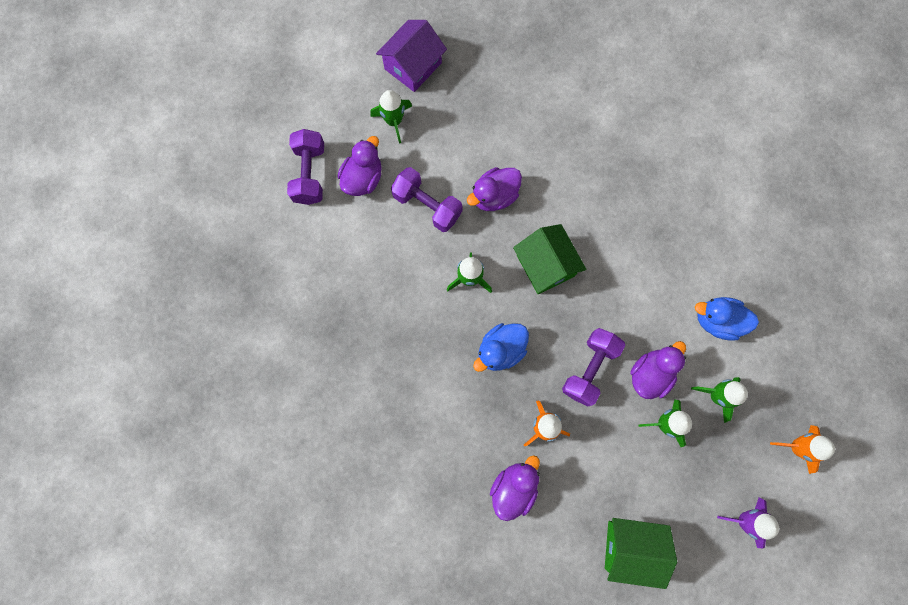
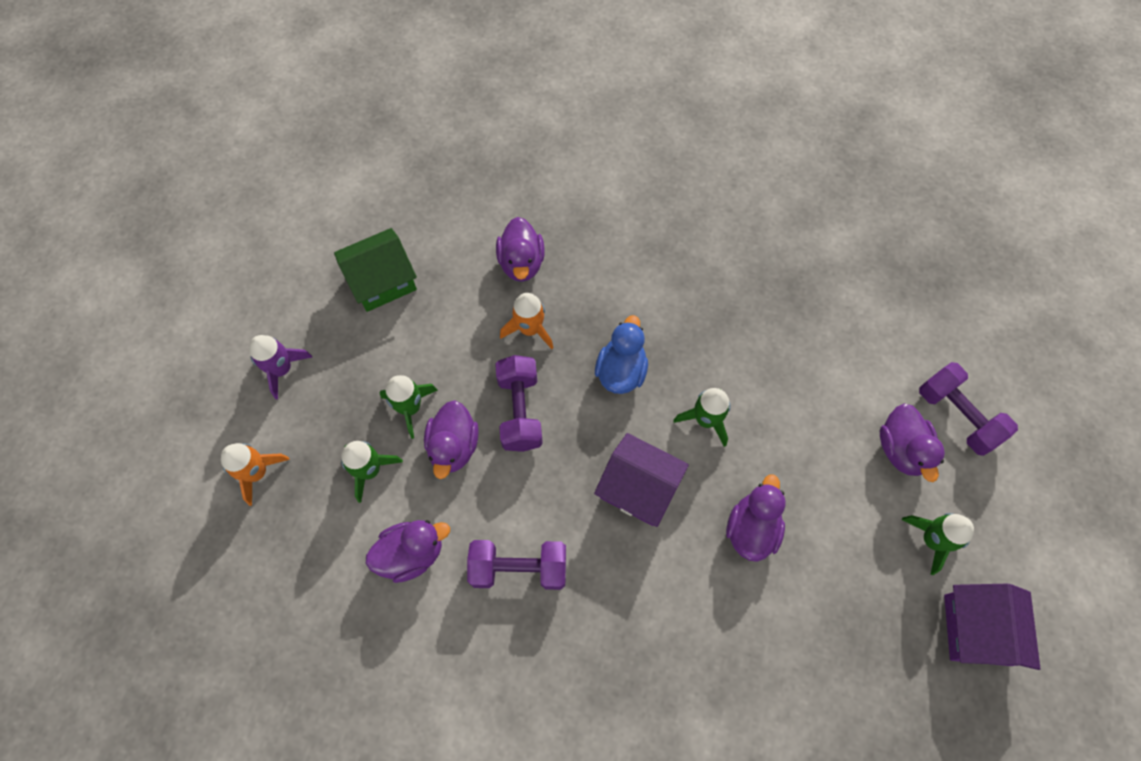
camera: 145 degrees right, 10 degrees down
(427, 206) = (811, 467): purple dumbbell -> purple dumbbell (519, 568)
(545, 265) = (638, 488): green house -> purple house
(717, 321) = (411, 554): blue duck -> purple duck

